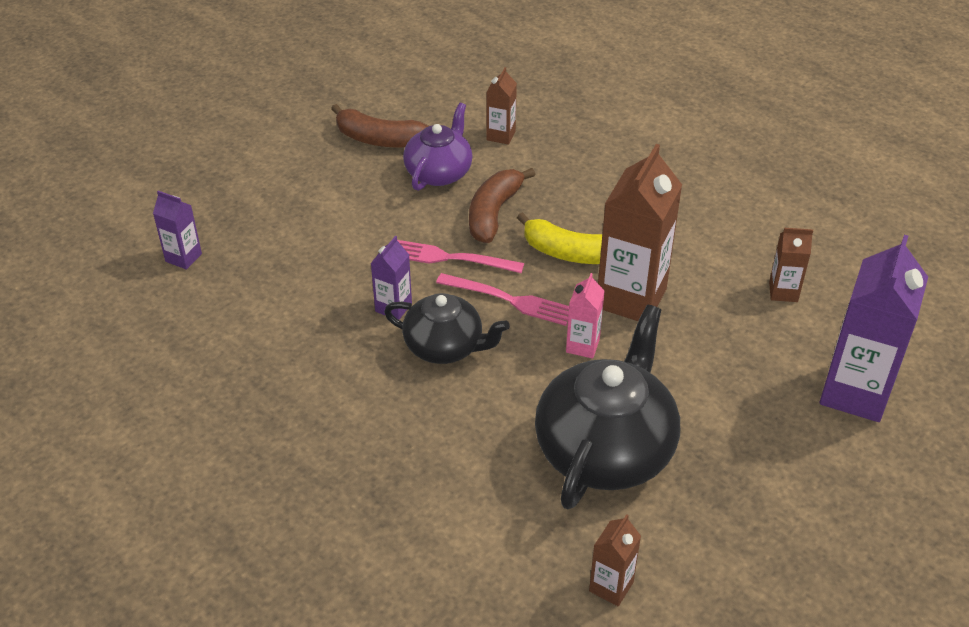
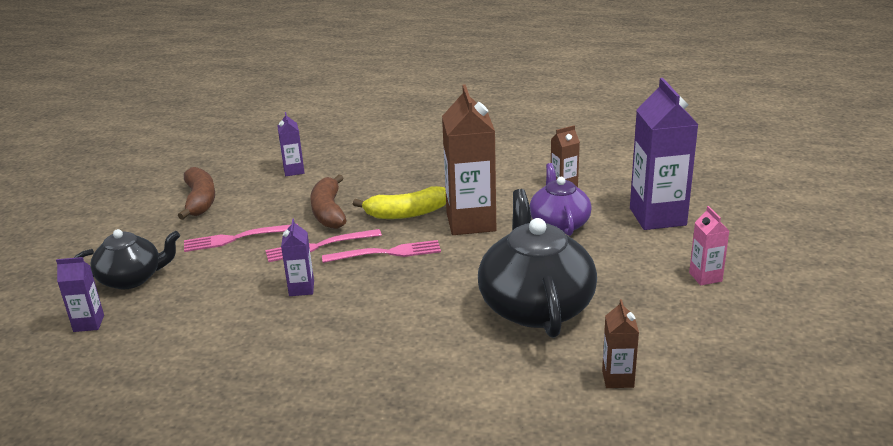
camera: 30 degrees left, 15 degrees down
(378, 209) = (236, 238): none -> pink fork
(379, 139) = (200, 201): brown banana -> brown banana turned 90 degrees counterclockwise
(439, 172) = (265, 204): purple teapot -> purple teapot (559, 224)
(445, 346) = (363, 295): black teapot -> black teapot (132, 278)
(501, 135) = (294, 171): brown carton -> purple carton
(582, 345) = (463, 258): pink carton -> pink carton (705, 277)

